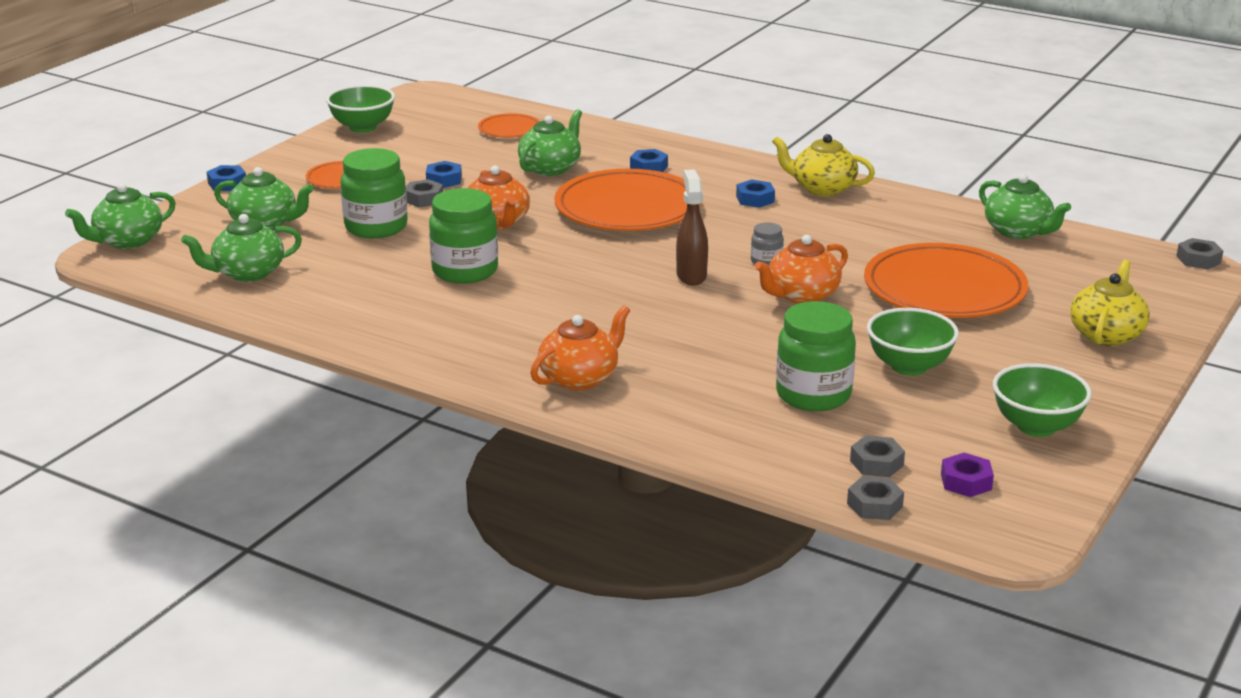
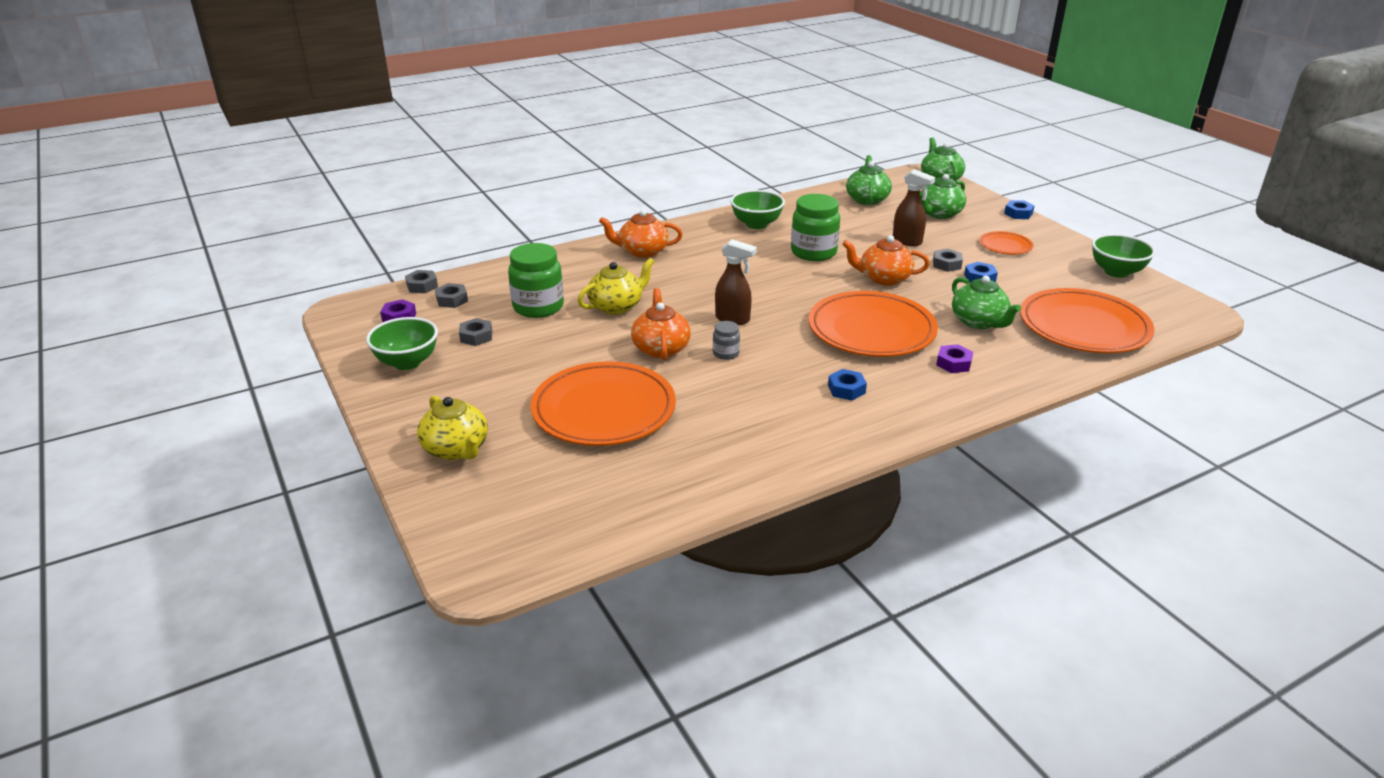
camera: 120 degrees right, 5 degrees up
(376, 227) = (907, 241): green jar -> brown spray bottle
(509, 129) = (1084, 327): orange plate -> orange plate, size x2.09
(580, 378) = (642, 251): orange teapot -> orange teapot turned 105 degrees clockwise
(649, 167) = (953, 363): blue nut -> purple nut
(822, 188) = (844, 432): yellow teapot -> yellow teapot (616, 306)
(909, 366) = (525, 349): green bowl -> green bowl (756, 224)
(1018, 231) = (659, 500): green teapot -> none
(1198, 260) = (493, 584): grey nut -> grey nut (476, 336)

